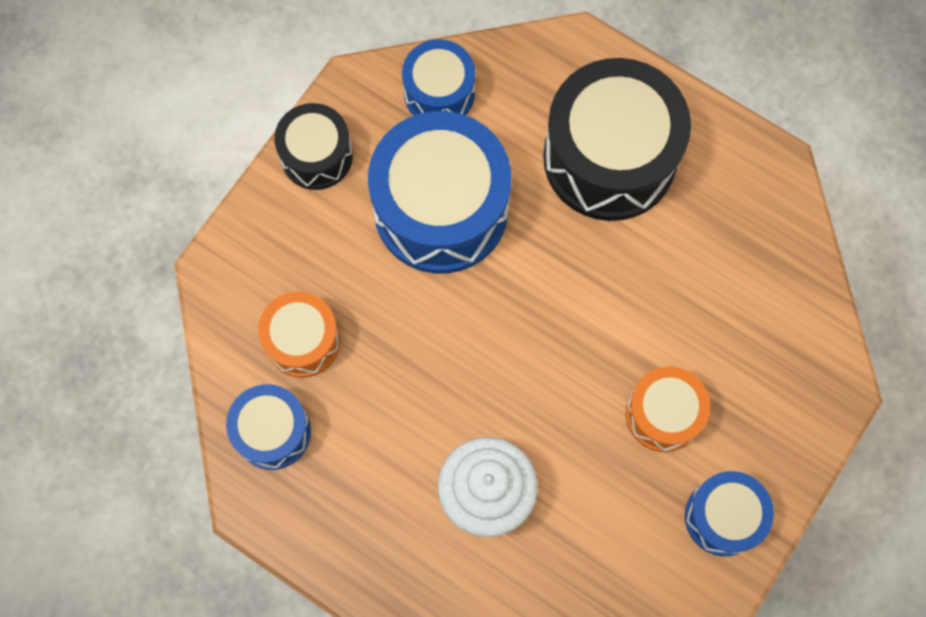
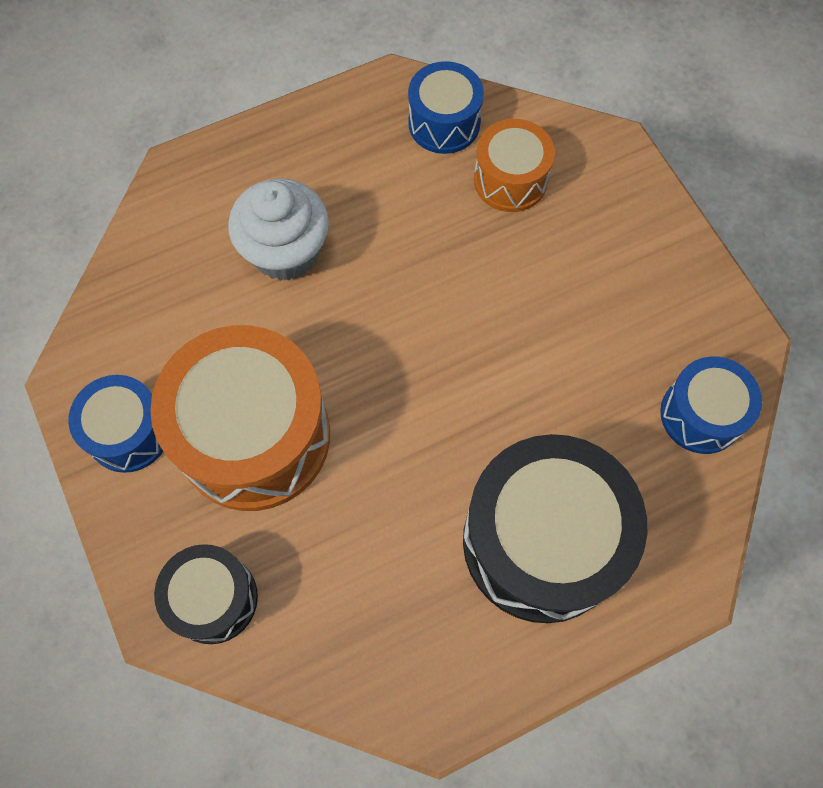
camera: 120 degrees right, 5 degrees down
(316, 155) = (686, 273): black drum -> black drum (213, 599)
(441, 209) = (573, 351): blue drum -> none
(663, 414) = (254, 436): orange drum -> orange drum, size x1.85

